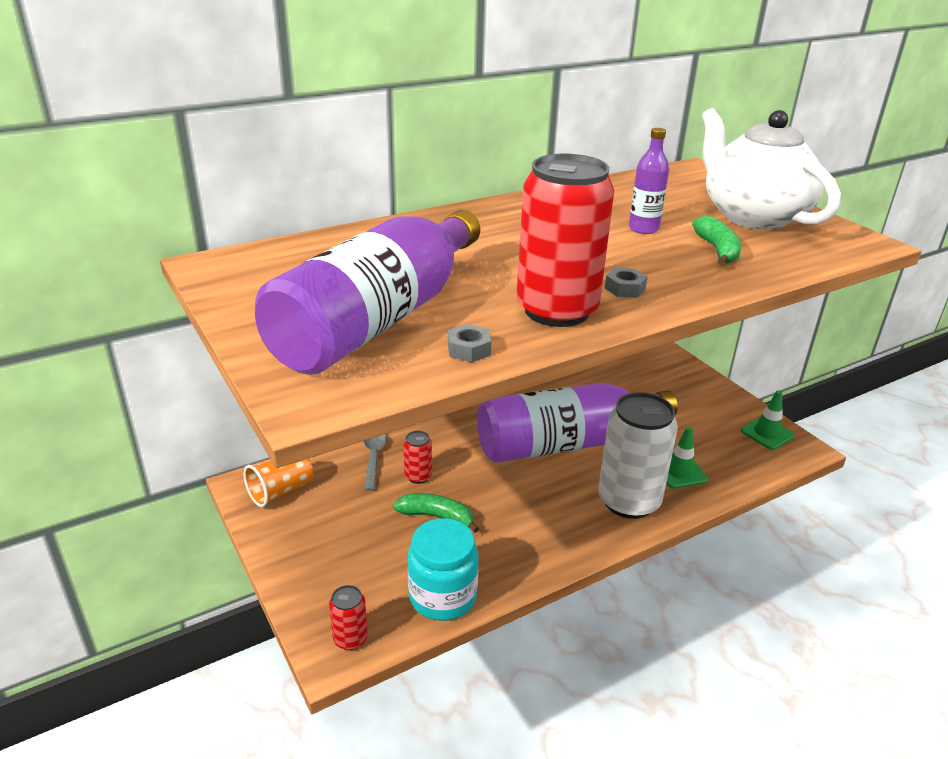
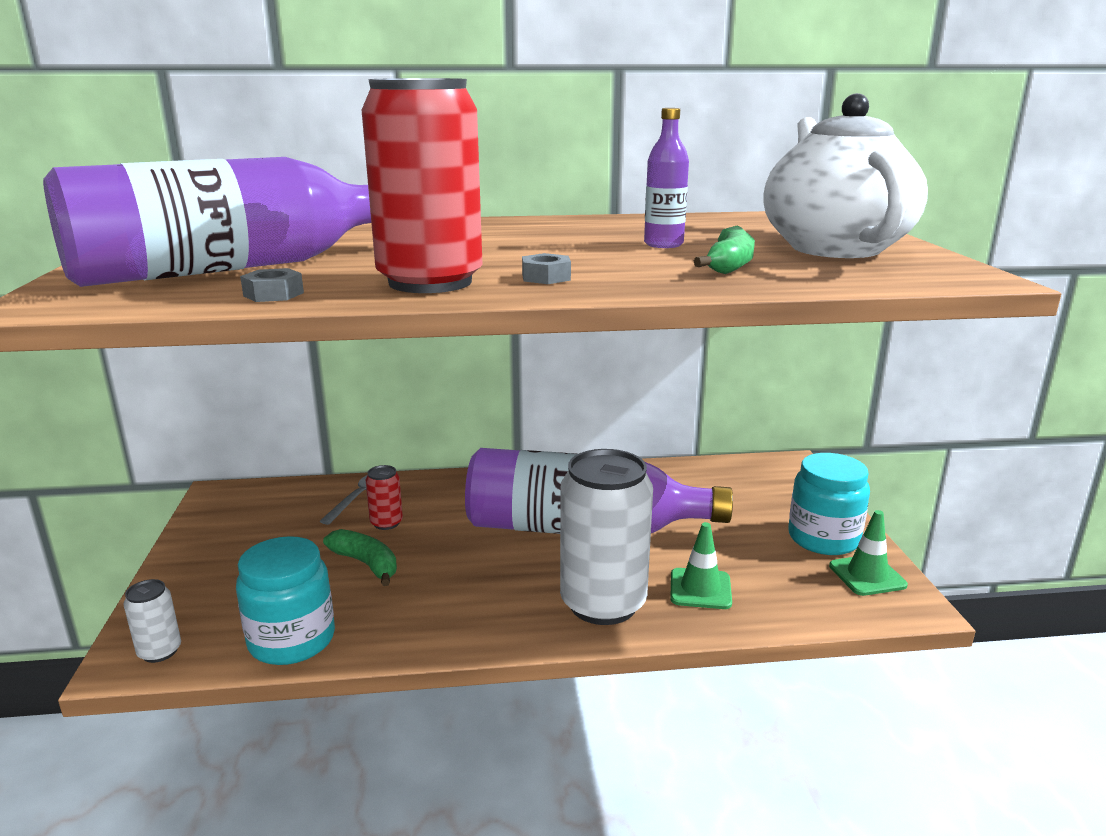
camera: 25 degrees right, 10 degrees down
(281, 491) = (244, 505): orange cup -> none
(350, 638) = (160, 651): red can -> white can
(723, 411) = (823, 538): none -> turquoise jar

